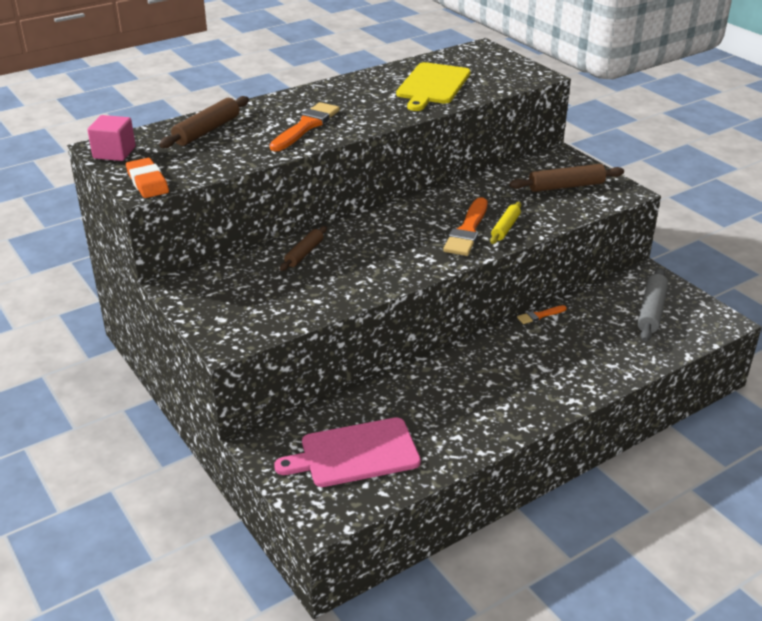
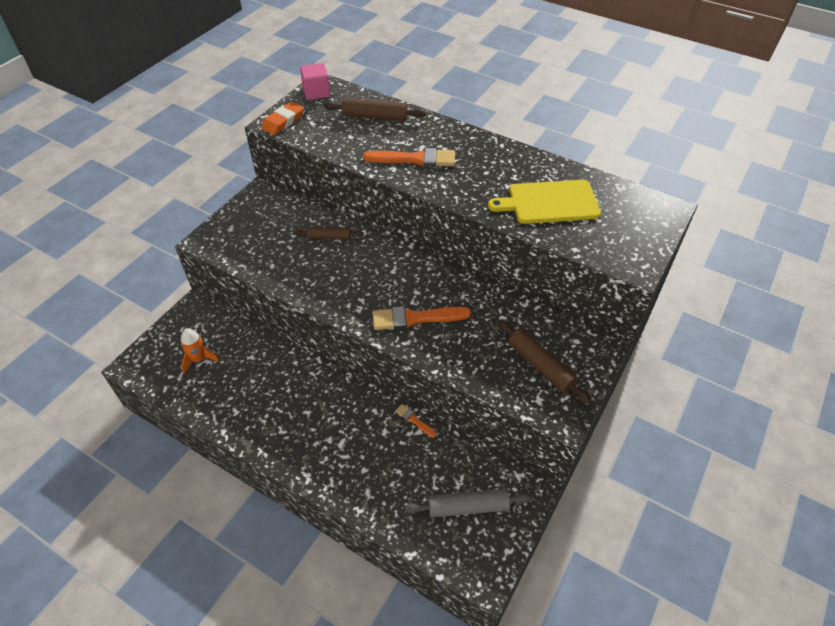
camera: 65 degrees right, 15 degrees up
(355, 453) = (199, 359): pink cutting board -> orange rocket
(505, 228) = (435, 342): yellow rolling pin -> none

